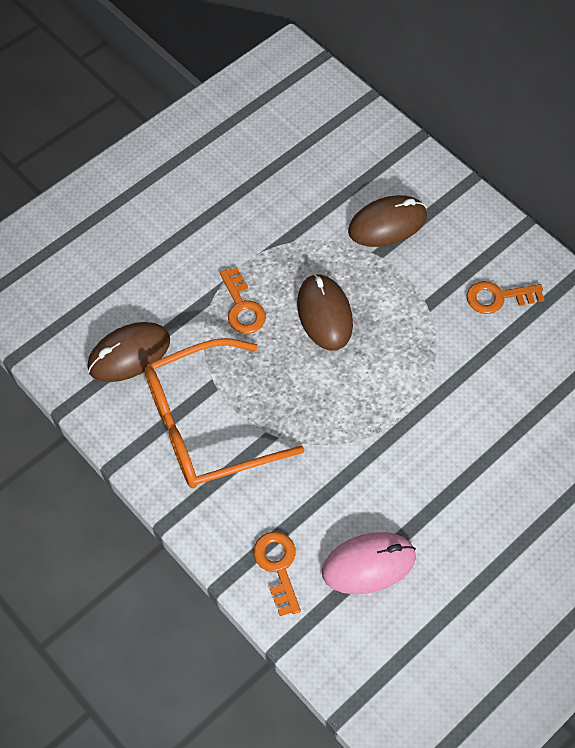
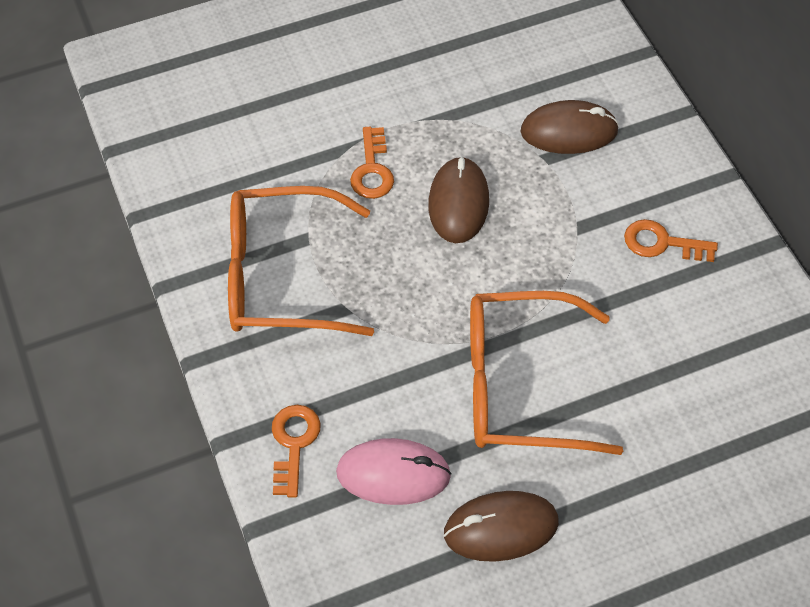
camera: 20 degrees right, 5 degrees down
(129, 354) = (232, 181): brown mouse -> brown mouse (501, 528)
(437, 455) = (520, 386): none -> orange glasses

